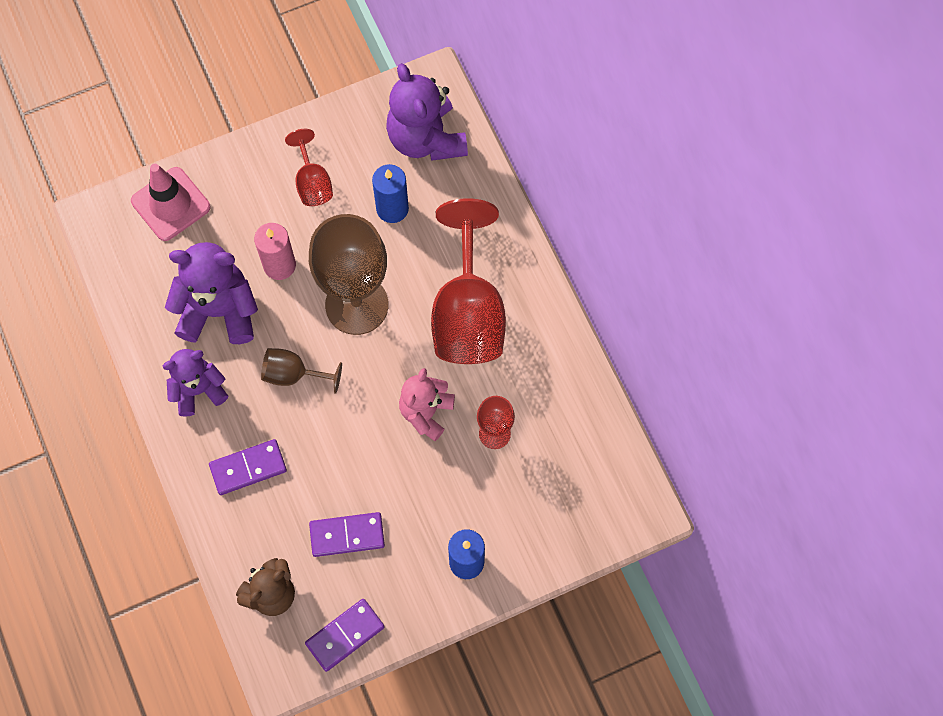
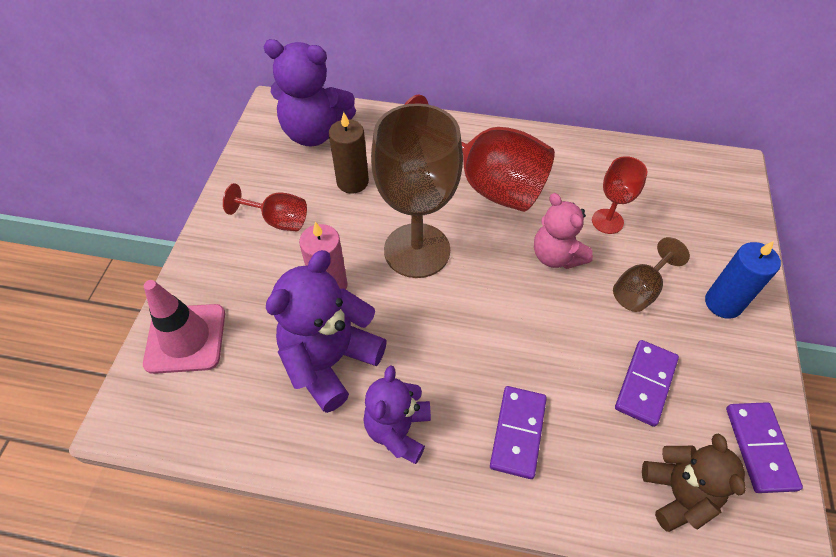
camera: 55 degrees left, 15 degrees down
(293, 374) = (446, 335): brown goblet -> brown goblet (639, 290)
(392, 208) = (352, 182): blue candle -> brown candle

